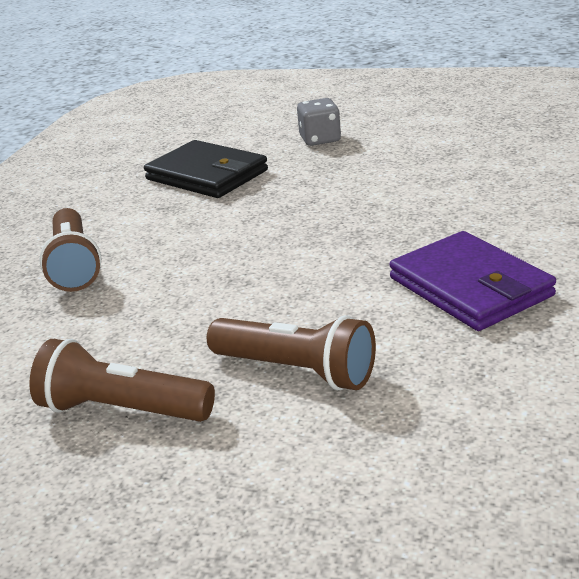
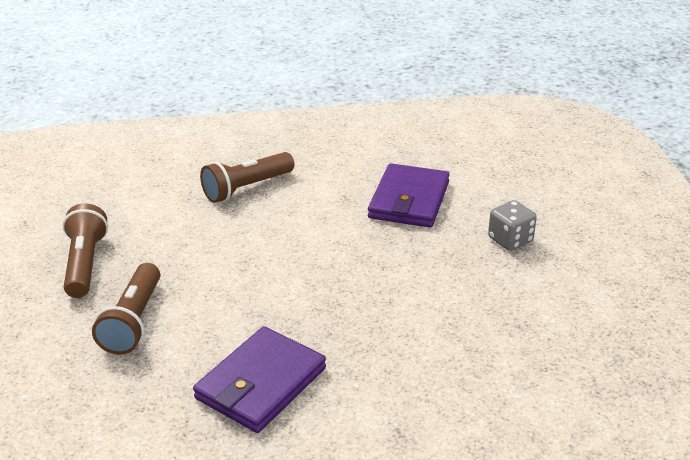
camera: 65 degrees right, 5 degrees up
(207, 175) = (409, 200): black wallet -> purple wallet

